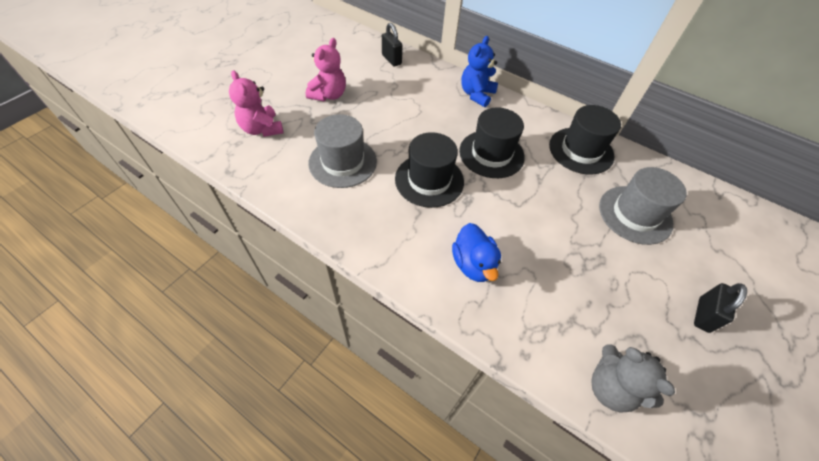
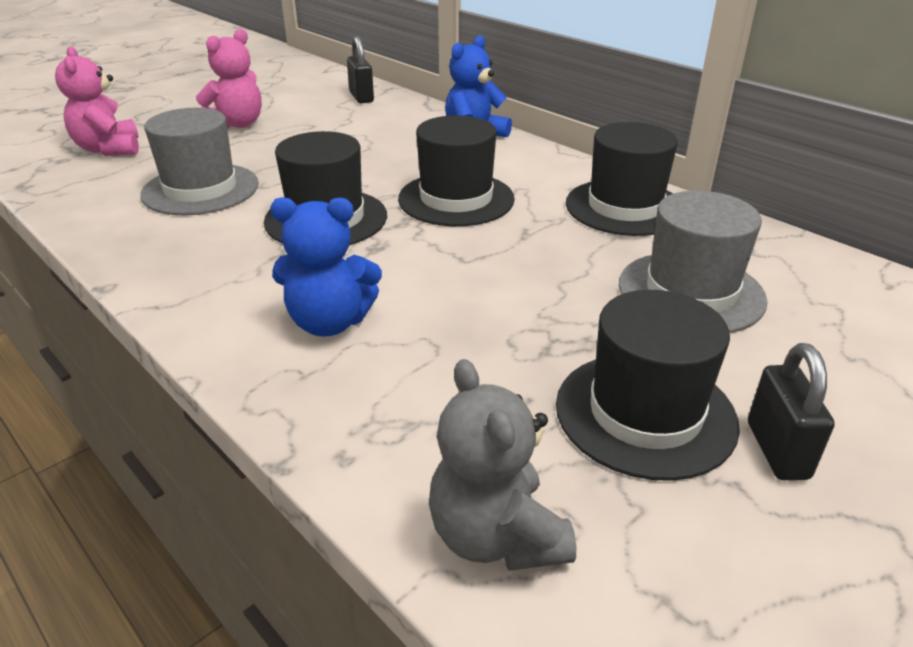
camera: 15 degrees right, 20 degrees down
(473, 264) = (329, 322): blue duck -> blue teddy bear
(643, 302) = (645, 413): none -> black hat
(703, 315) = (777, 450): black padlock -> black padlock turned 45 degrees counterclockwise

